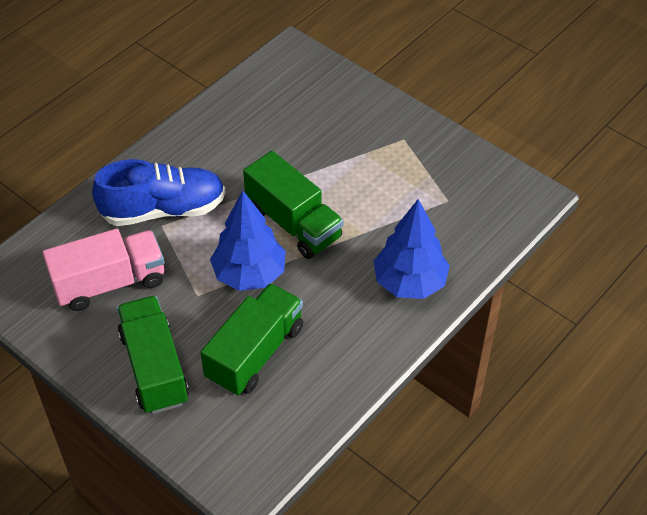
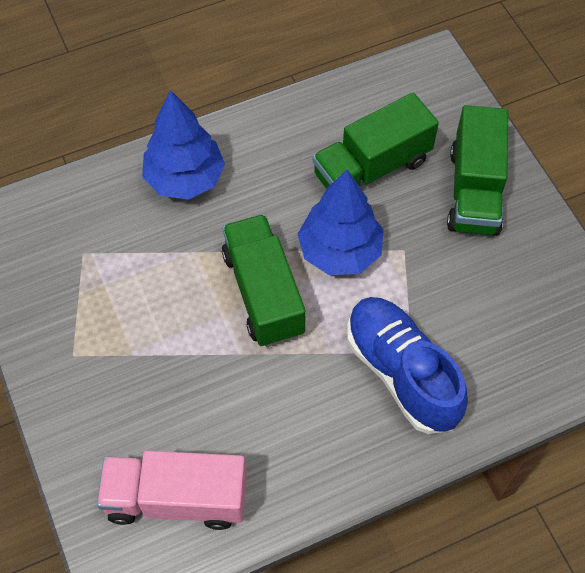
camera: 155 degrees left, 10 degrees up
(110, 283) = (492, 300): pink truck -> pink truck (177, 498)
(163, 209) = (402, 373): blue shoe -> blue shoe turned 45 degrees clockwise

